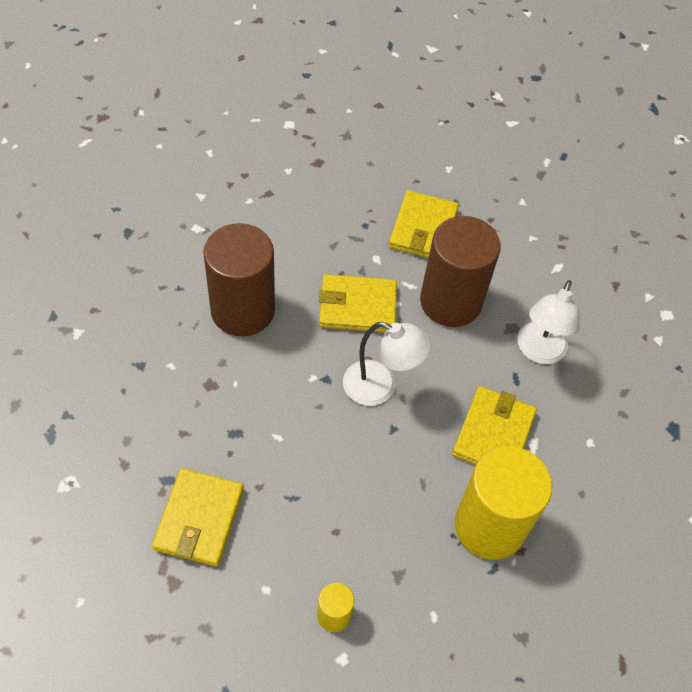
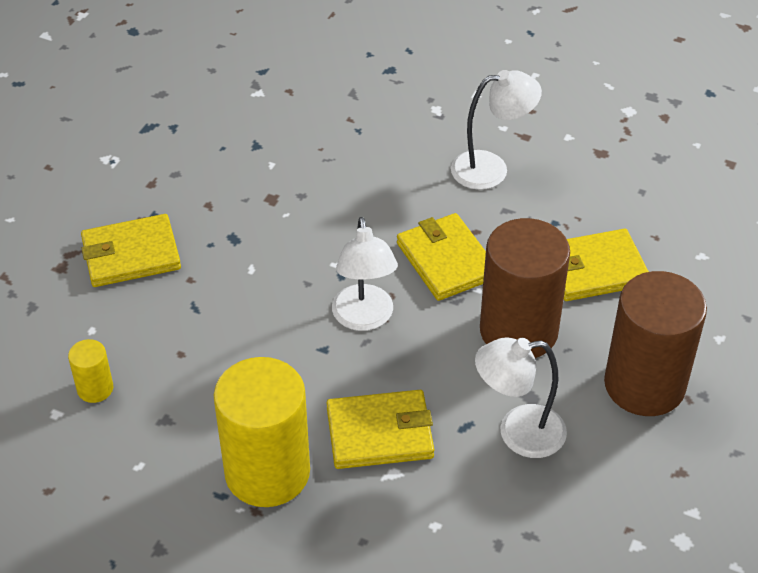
camera: 65 degrees right, 10 degrees down
(242, 310) = (370, 182): brown cylinder -> brown cylinder (644, 385)
(286, 230) = (491, 168): none -> white lamp

